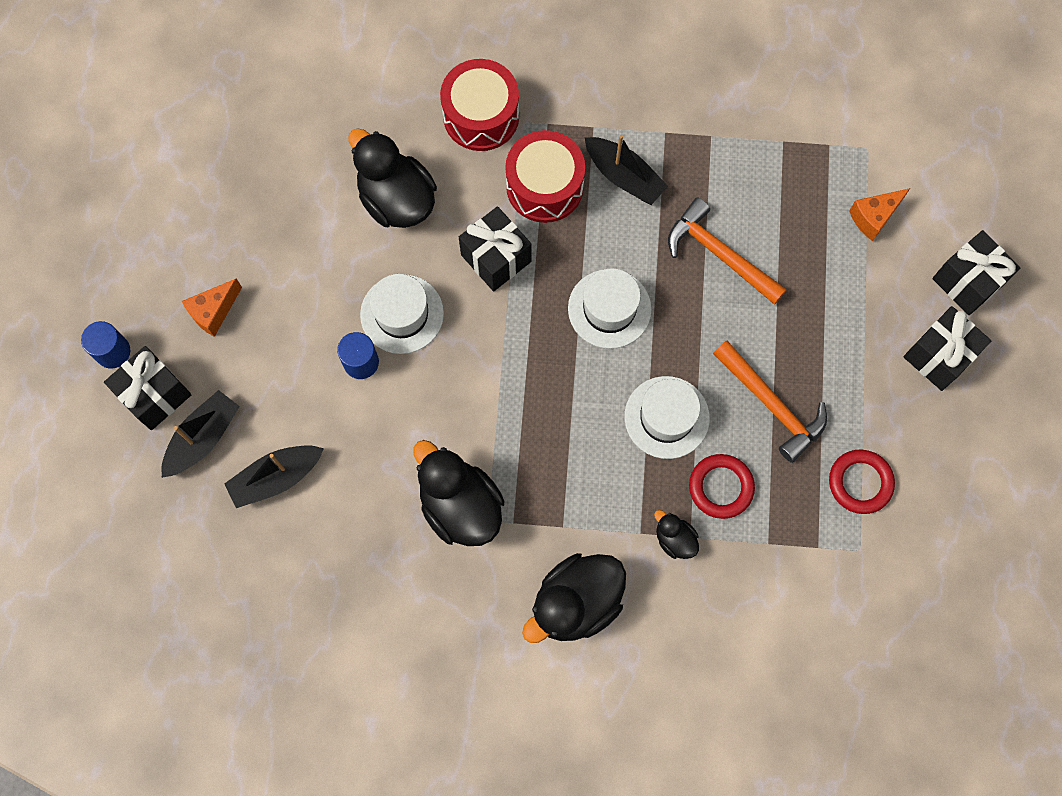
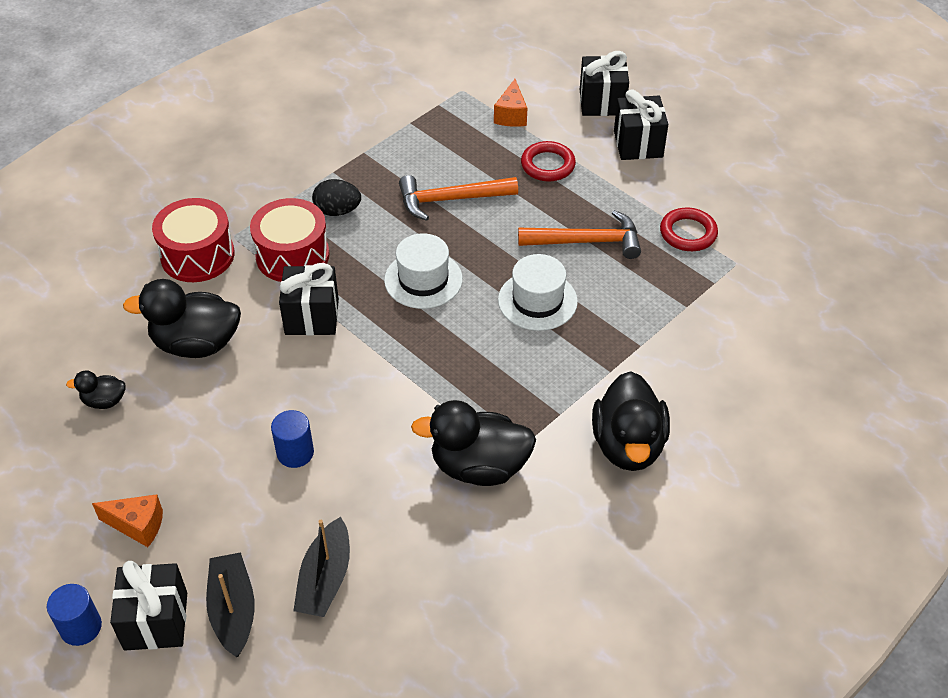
camera: 50 degrees left, 25 degrees down
(214, 312) = (138, 525): orange cheese -> orange cheese turned 75 degrees counterclockwise
(402, 314) = (287, 401): white hat -> none
(624, 176) = (337, 211): black boat -> black egg
(674, 539) = (633, 355): black duck -> black duck (104, 401)
(721, 487) = (619, 305): red ring -> red ring (548, 165)

